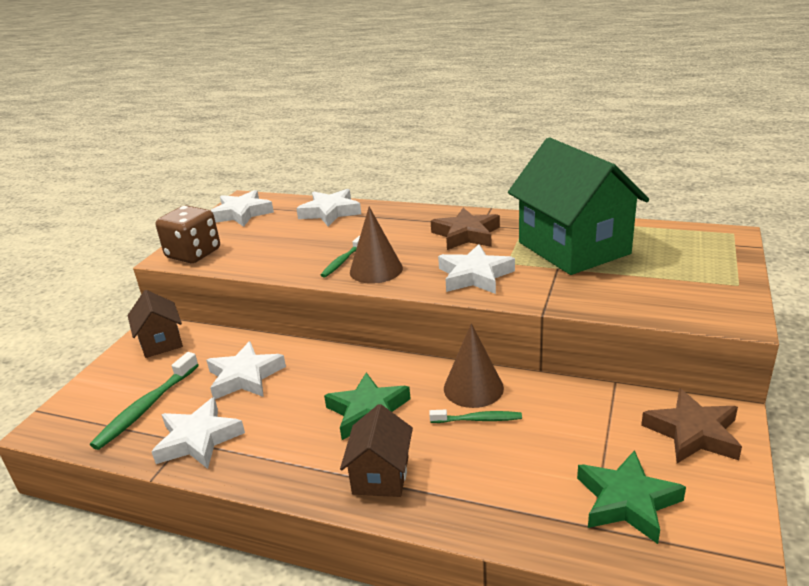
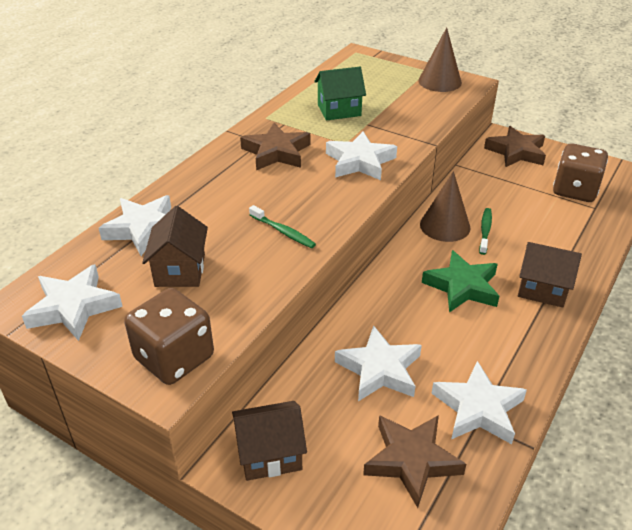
camera: 80 degrees left, 10 degrees up
(146, 407) = (411, 461): green toothbrush -> brown star
(284, 235) = (180, 270): none -> brown house
(376, 270) = (316, 212): brown cone -> brown cone (439, 81)
(573, 248) = (339, 110): green house -> green house, size x0.50
(627, 501) = (574, 190): green star -> brown dice

